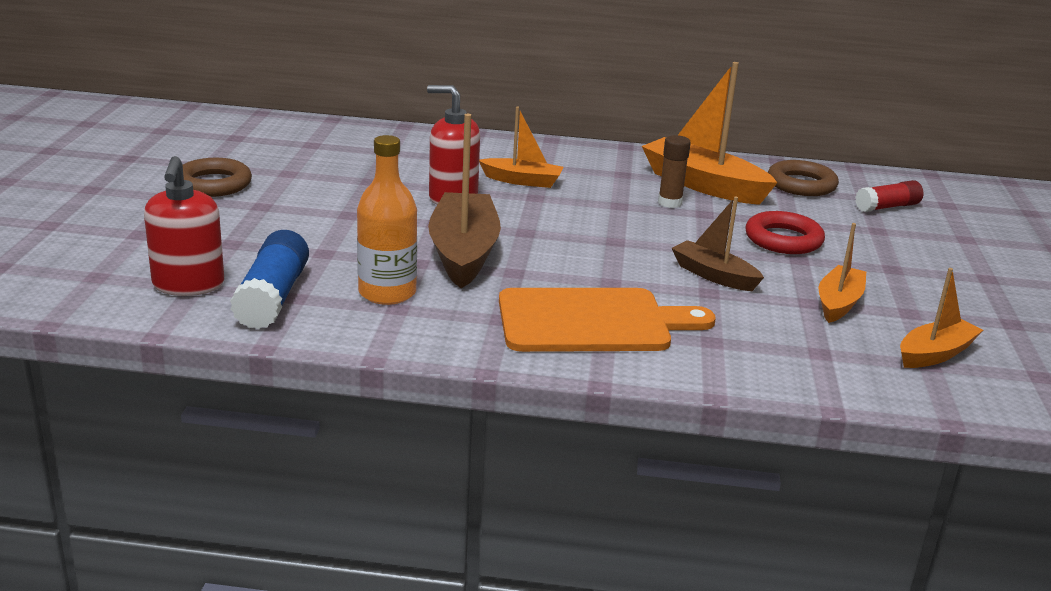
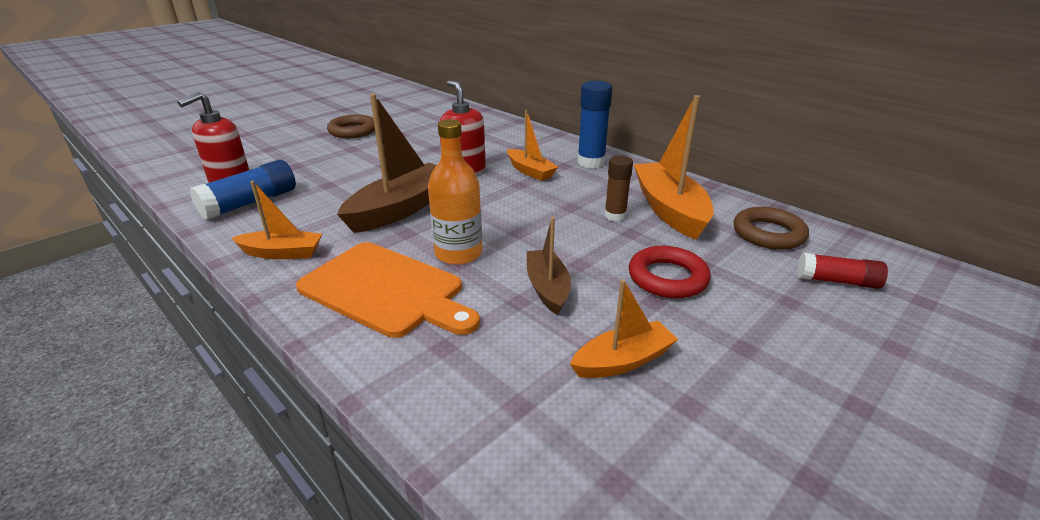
camera: 40 degrees right, 5 degrees up
(387, 293) = (308, 221): orange bottle -> orange bottle (458, 253)
(565, 157) = (591, 162): none -> blue glue stick
(934, 354) = (642, 471): orange boat -> orange boat (282, 253)

